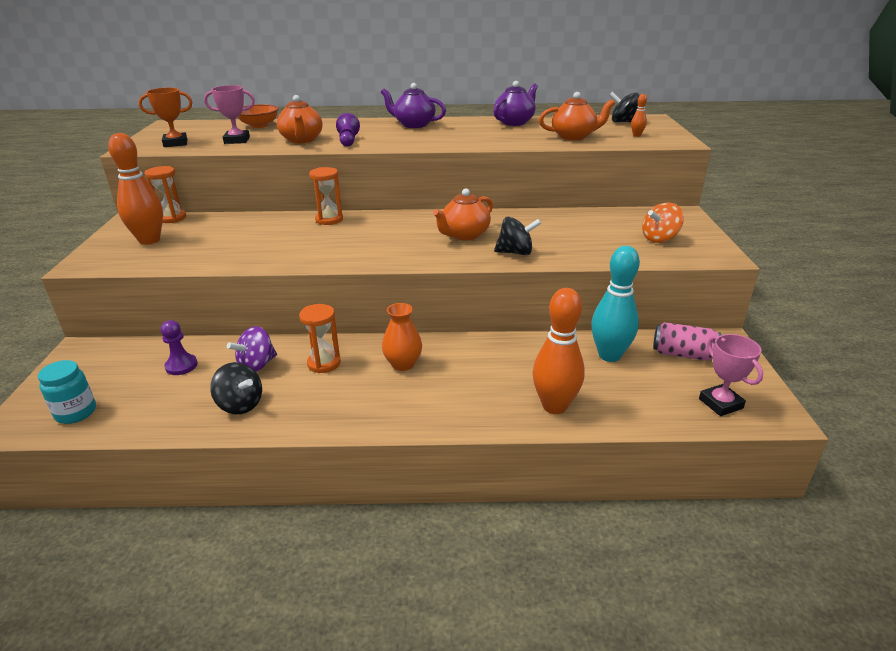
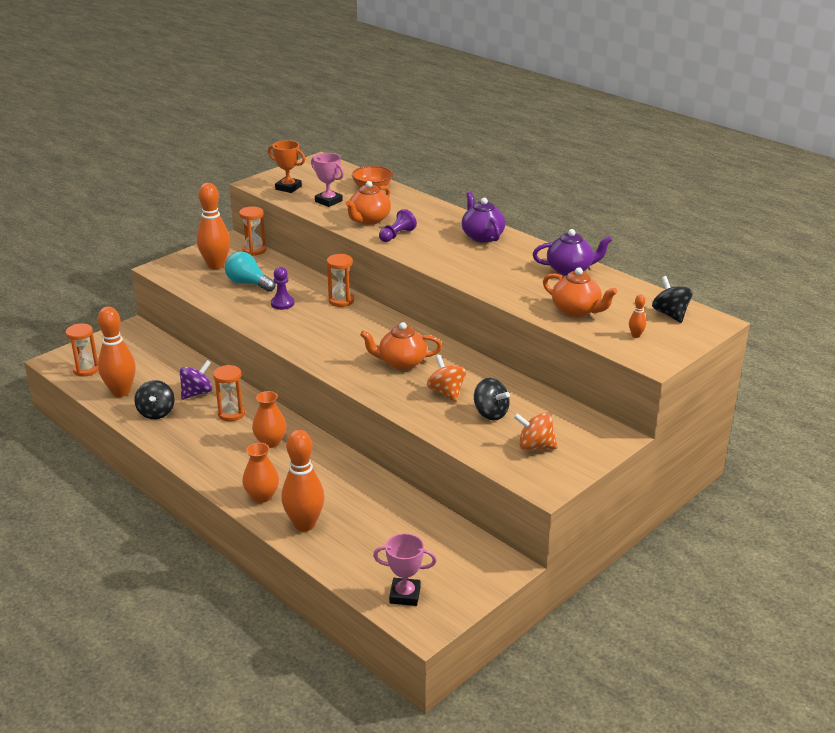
camera: 45 degrees right, 0 degrees up
(76, 413) = (86, 370): turquoise jar -> orange hourglass
(162, 409) = (121, 392): none -> orange bowling pin
(181, 366) = (163, 369): purple pawn -> purple pawn (282, 303)
(214, 240) = (248, 284): none -> turquoise light bulb
(257, 366) = (197, 393): purple spinning top -> purple spinning top turned 135 degrees clockwise
(478, 408) = (262, 496): none -> orange vase
(515, 252) = (404, 397): black spinning top -> black spinning top (490, 413)
(536, 237) = (446, 392): none -> orange spinning top
(609, 355) = (402, 520): turquoise bowling pin -> none
(683, 354) = (453, 553): pink can -> none
(720, 403) = (405, 595): pink trophy -> pink trophy turned 75 degrees clockwise

